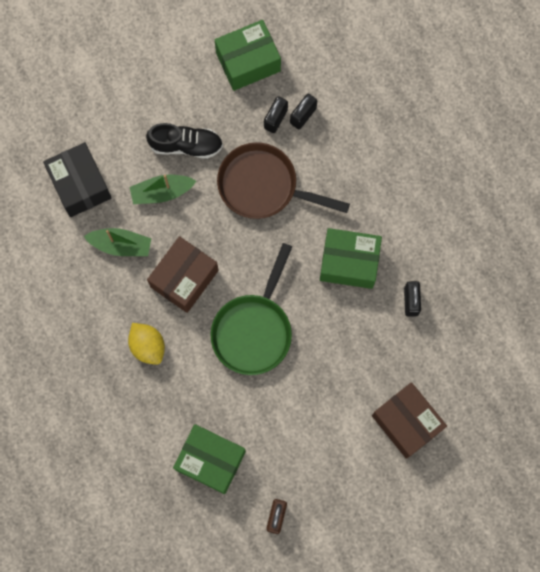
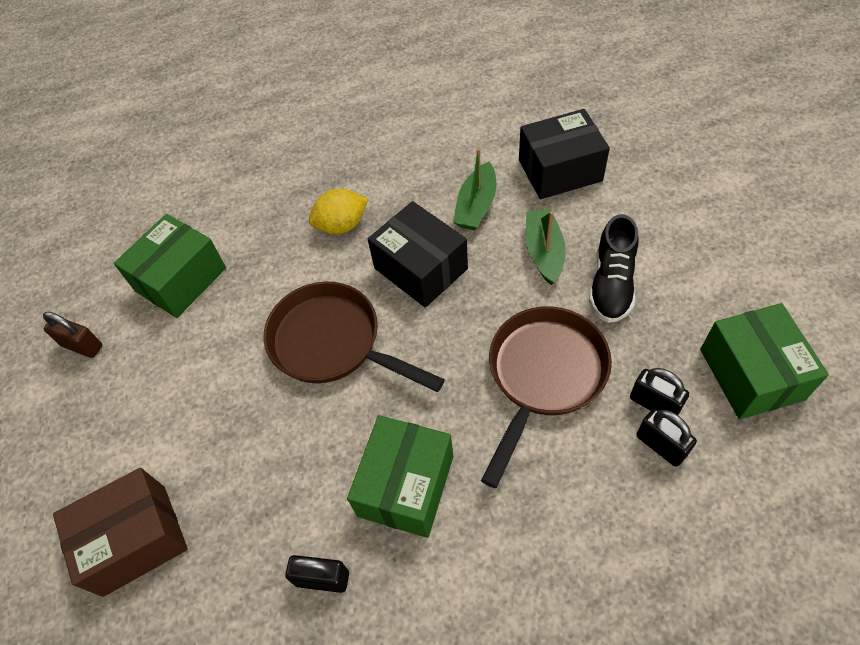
camera: 105 degrees right, 20 degrees down
(184, 278) = (420, 268): brown box -> black box
(254, 330) = (332, 343): green pan -> brown pan

